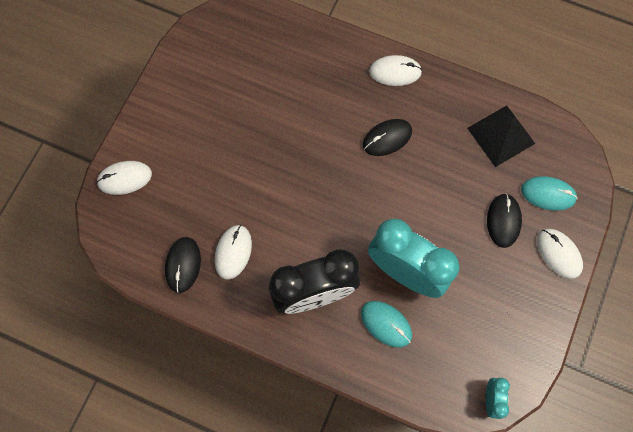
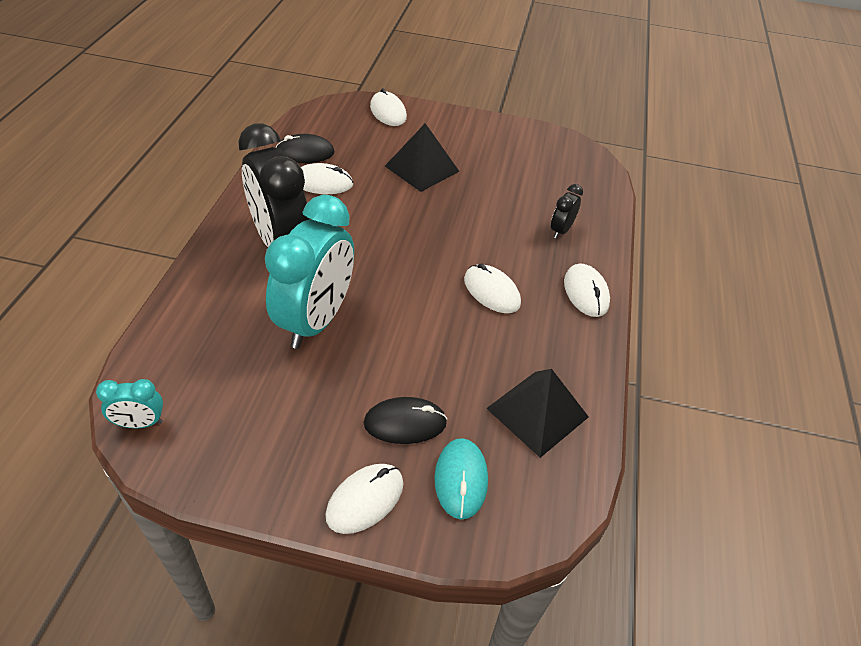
camera: 75 degrees right, 25 degrees down
(224, 162) = (421, 168): none -> black pyramid
(323, 69) = (561, 230): none -> black clock
(386, 324) = (246, 307): turquoise mouse -> none
(387, 138) = (491, 291): black mouse -> white mouse

